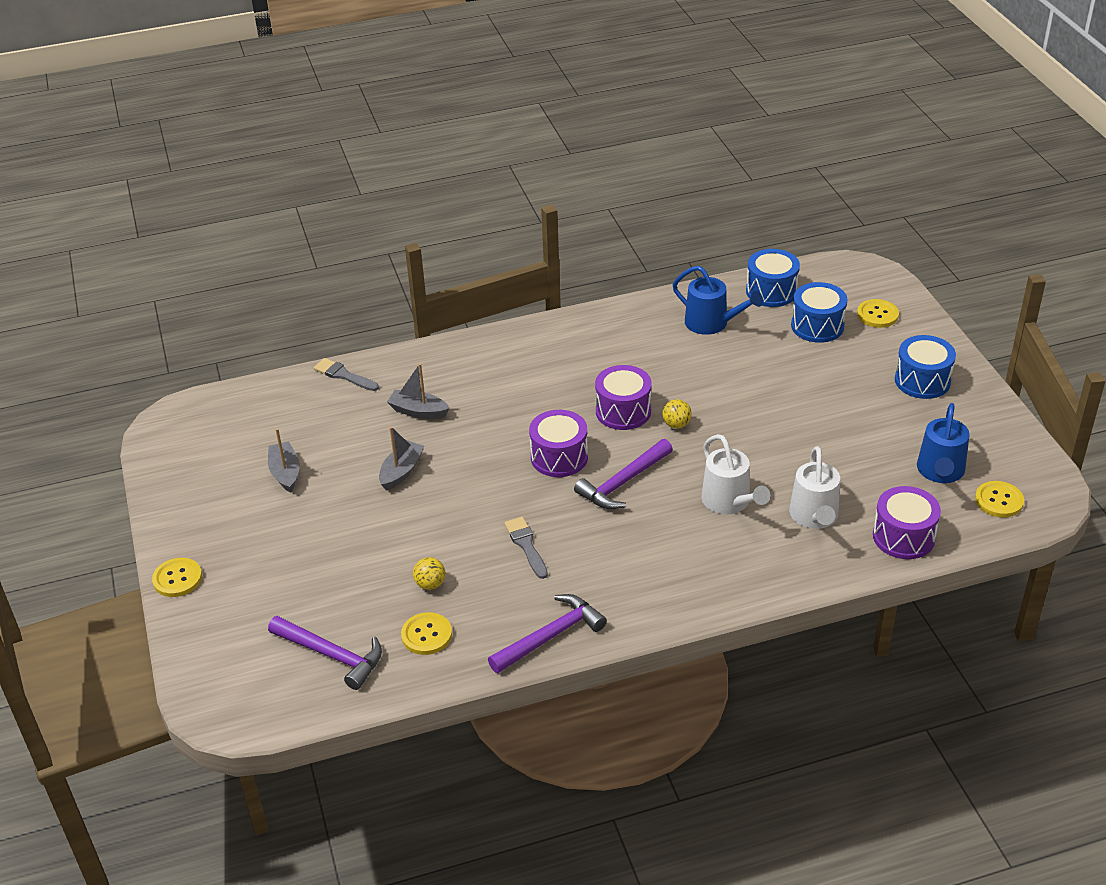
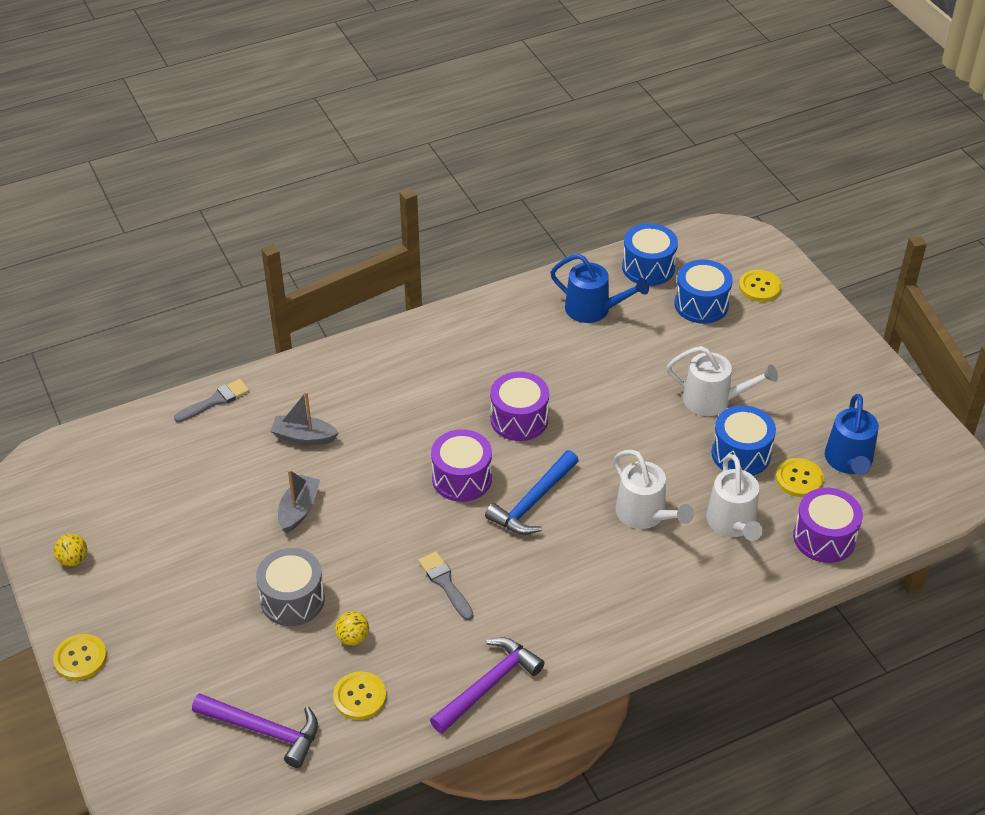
camera: 10 degrees left, 5 degrees up
(285, 473) = (174, 522): grey boat -> none
(343, 375) = (215, 400): grey brush -> grey brush turned 120 degrees clockwise
(380, 546) = (292, 599): none -> grey drum
(623, 483) = (533, 502): purple hammer -> blue hammer
(676, 424) = (576, 430): yellow ball -> yellow ball (73, 559)
(814, 409) = (713, 400): none -> white watering can
(922, 381) = (816, 359): blue drum -> blue drum (741, 454)
(999, 500) = (911, 489): yellow button -> yellow button (799, 479)

